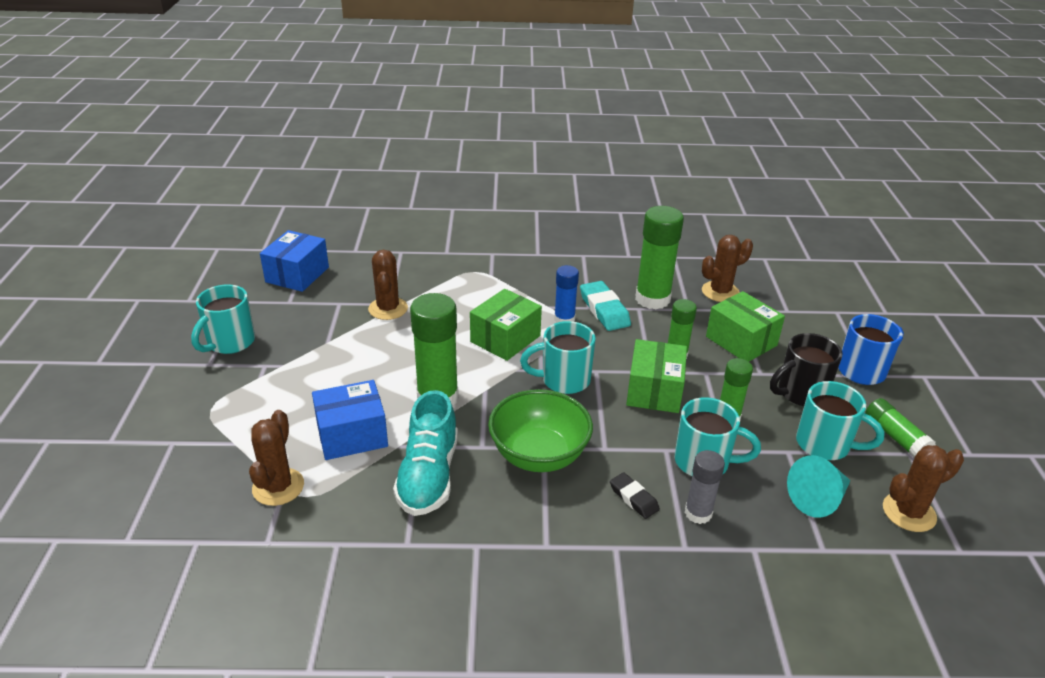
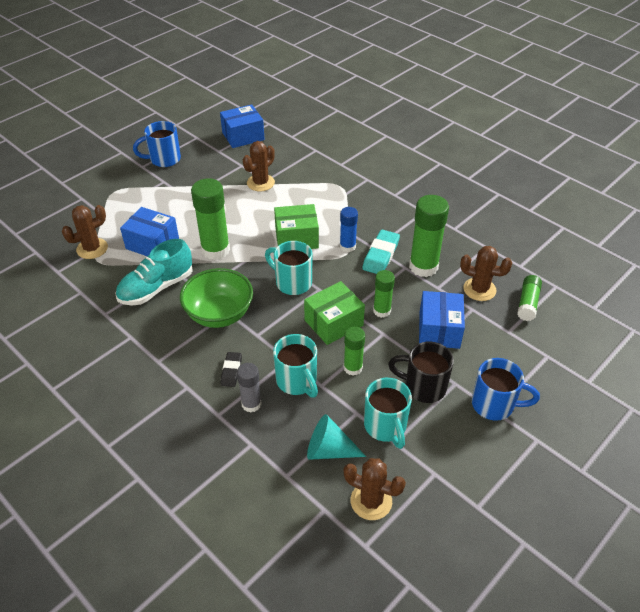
camera: 45 degrees right, 10 degrees up
(230, 342) = (164, 159): turquoise mug -> blue mug
(741, 341) = (439, 330): green box -> blue box
(895, 437) = (441, 457): green glue stick -> green glue stick (527, 303)

